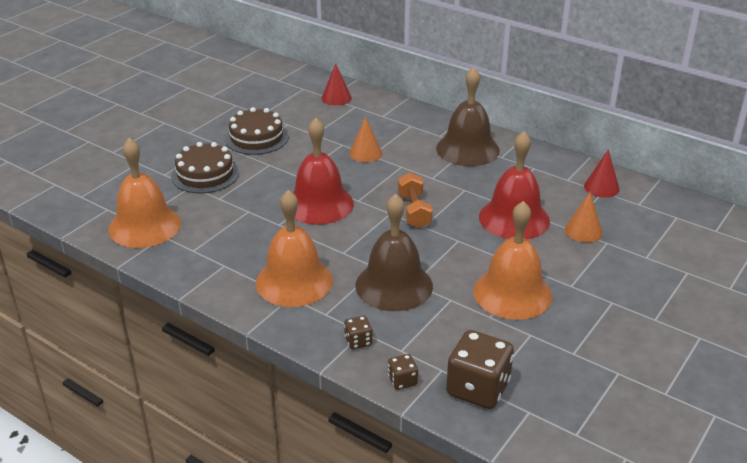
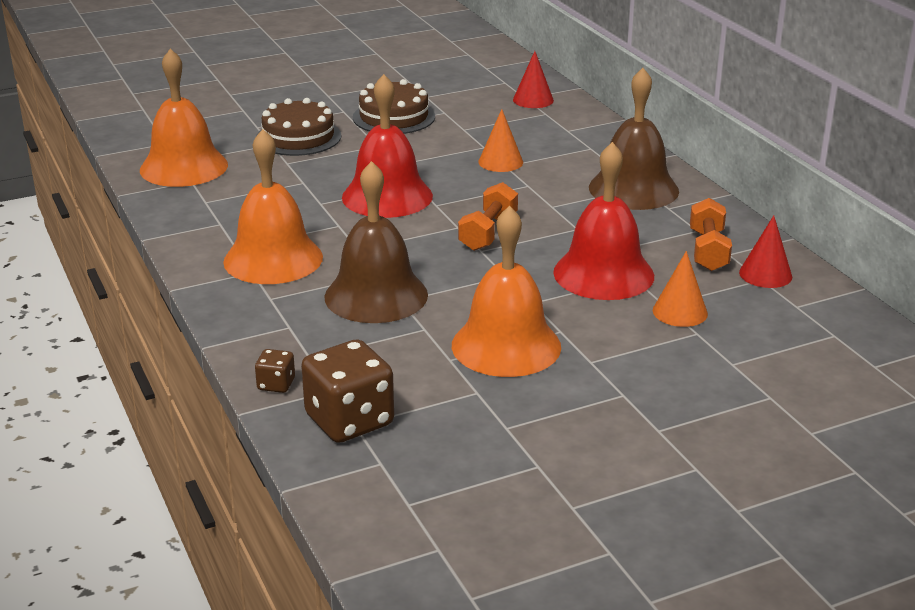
camera: 30 degrees right, 5 degrees down
(358, 341) = (273, 333): brown dice -> none
(555, 181) = (708, 251): none -> orange dumbbell

